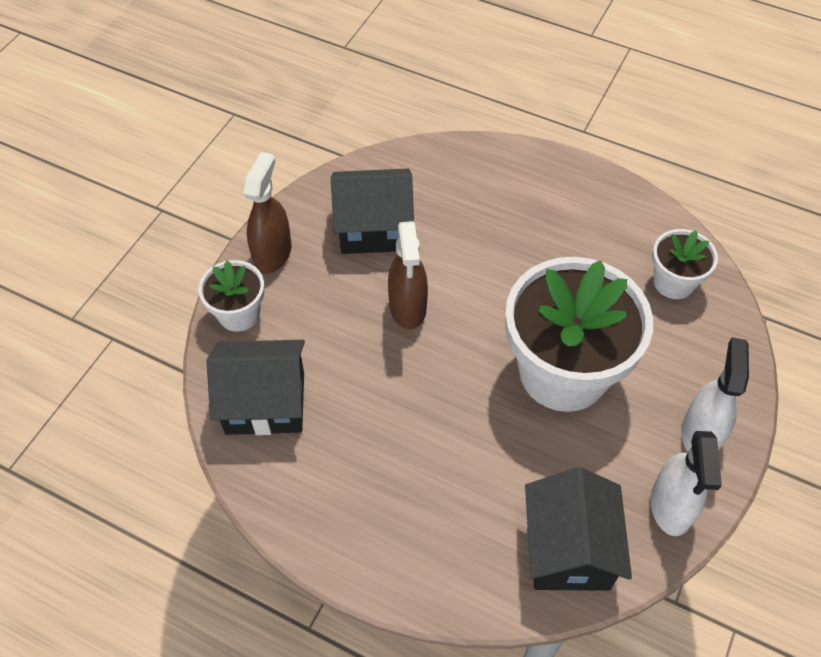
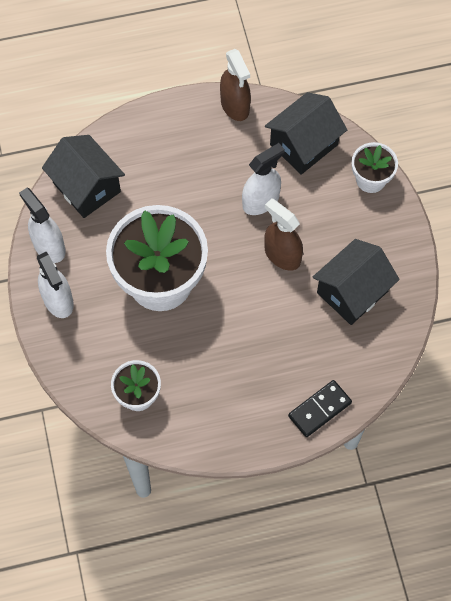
camera: 140 degrees right, 10 degrees up
(272, 253) = (393, 229): brown spray bottle -> brown spray bottle (235, 106)
(375, 376) = (261, 201): none -> white spray bottle
(502, 162) = (319, 409): none -> black domino

